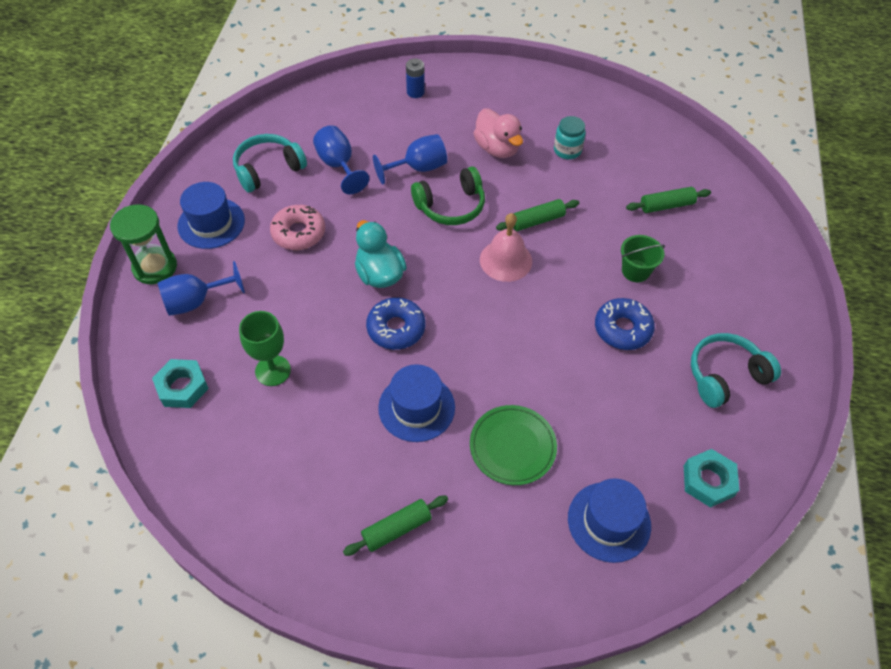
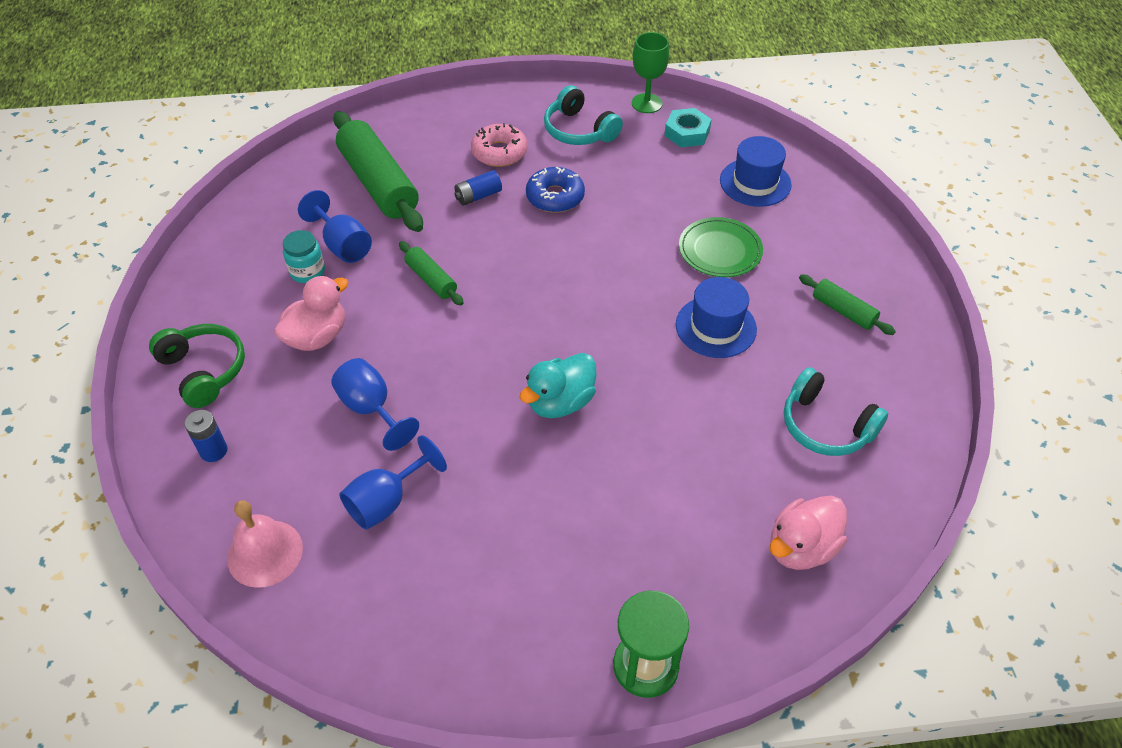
camera: 105 degrees left, 5 degrees down
(182, 387) = (801, 547): turquoise nut -> pink duck
(196, 301) = (678, 586): blue goblet -> blue goblet (343, 245)
(211, 223) = (542, 625): blue hat -> none
(268, 169) = (416, 590): turquoise headphones -> turquoise headphones (825, 426)
(273, 370) = (735, 464): green goblet -> green goblet (647, 103)
(298, 233) = (524, 508): pink donut -> pink donut (499, 152)
(396, 328) = (629, 367): blue donut -> none
(451, 206) = (430, 360): green headphones -> green headphones (204, 370)
(506, 260) = (499, 295): pink bell -> pink bell (265, 553)
(635, 271) = (478, 196): green bucket -> blue battery
(666, 205) = (379, 183): green rolling pin -> green rolling pin, size x2.01

